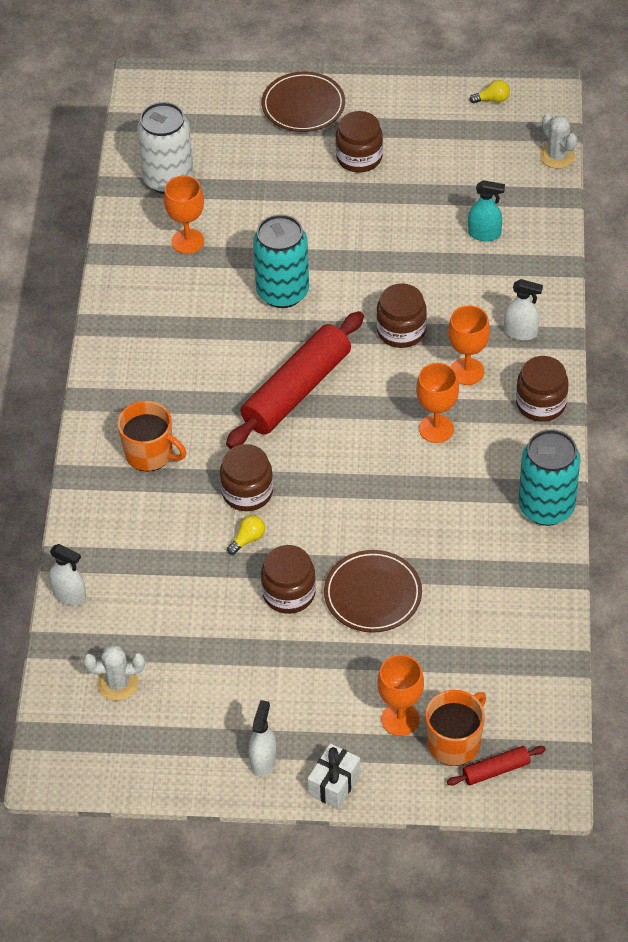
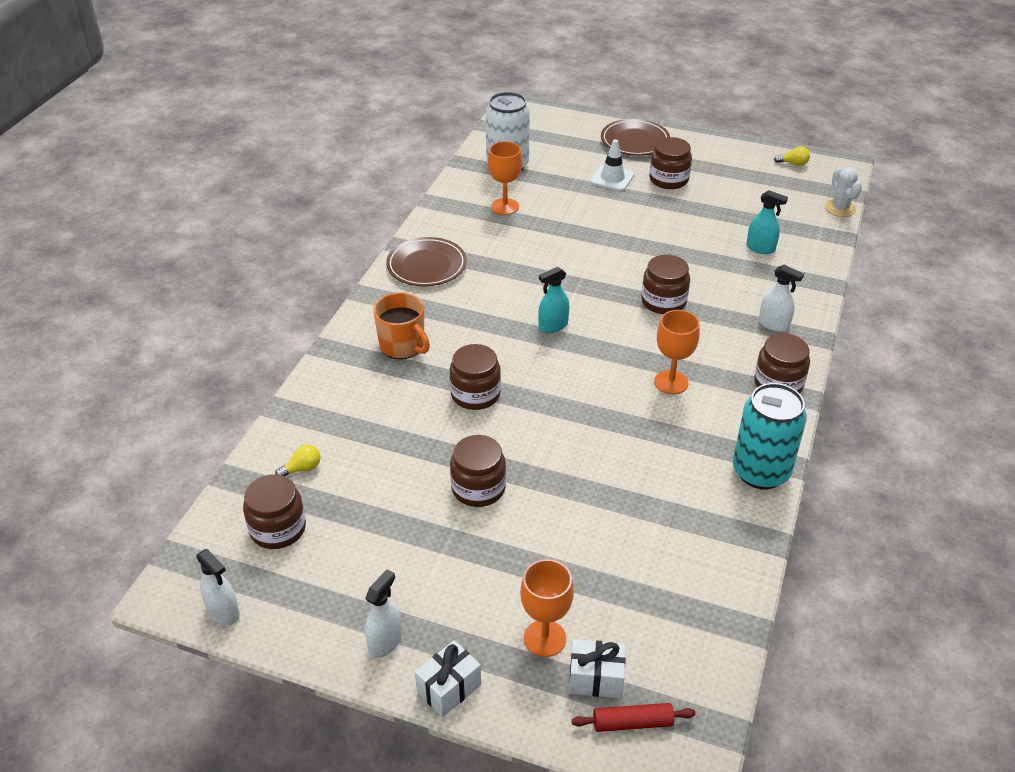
camera: 15 degrees right, 10 degrees down
(69, 595) = (274, 441): white spray bottle -> white spray bottle (223, 612)
(118, 683) = (278, 529): white cactus -> brown jar
(248, 539) = (459, 433): yellow light bulb -> yellow light bulb (302, 469)
(282, 292) = (569, 254): turquoise can -> none
(295, 170) = (612, 178): none -> white traffic cone
(296, 390) = (553, 326): red rolling pin -> turquoise spray bottle
(373, 594) = (560, 509): brown plate -> brown plate (426, 265)
(454, 742) = (596, 679): orange mug -> white gift
(467, 371) = (714, 344): orange goblet -> none

